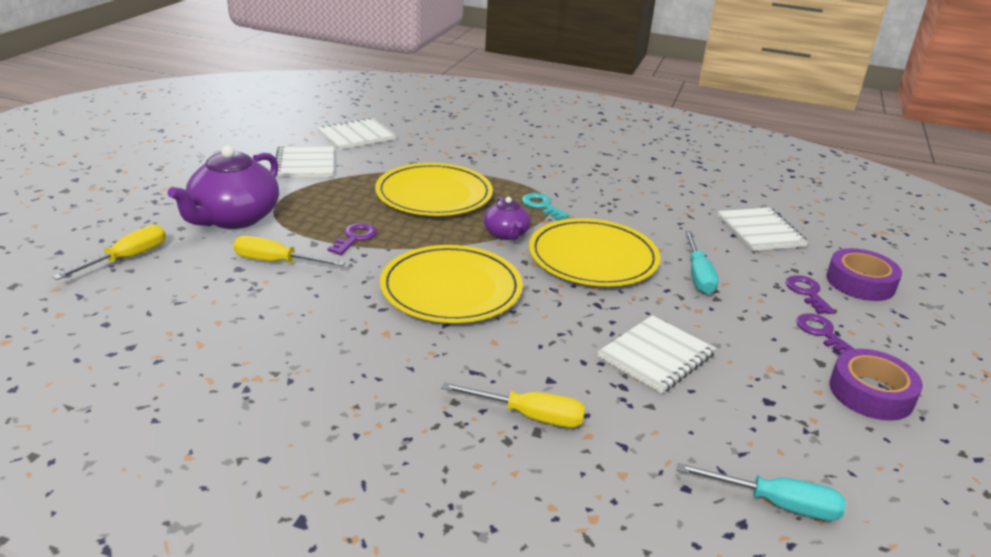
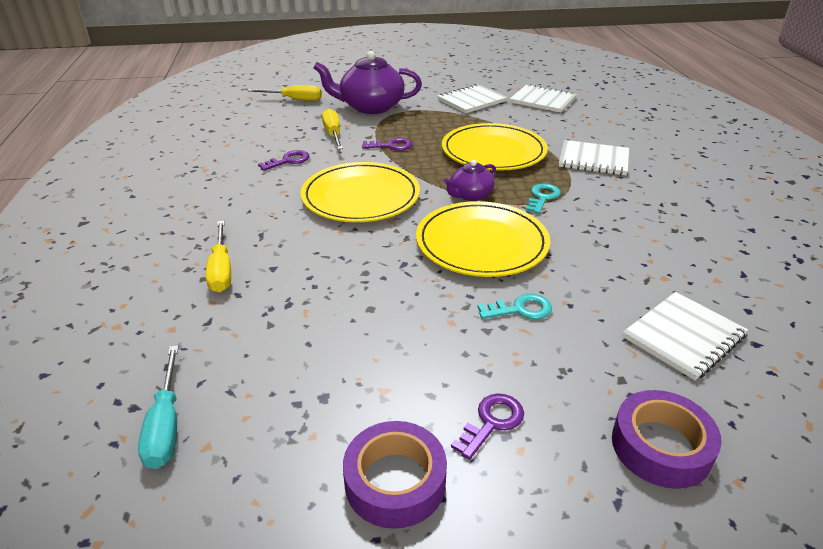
camera: 65 degrees right, 5 degrees up
(656, 356) = (347, 312): white notebook -> white notebook (593, 160)
(698, 275) = (520, 309): turquoise screwdriver -> turquoise key
(807, 293) = (574, 397): purple key -> purple key (288, 161)

